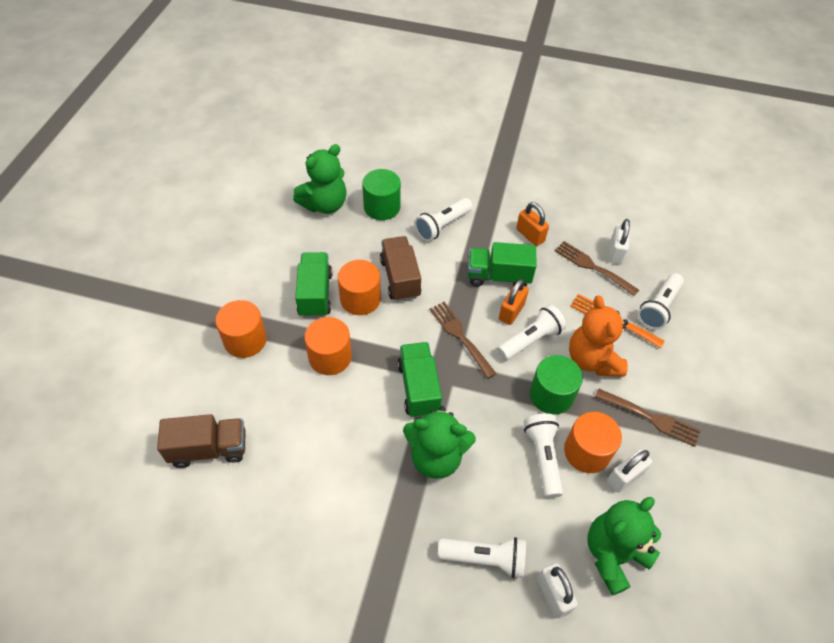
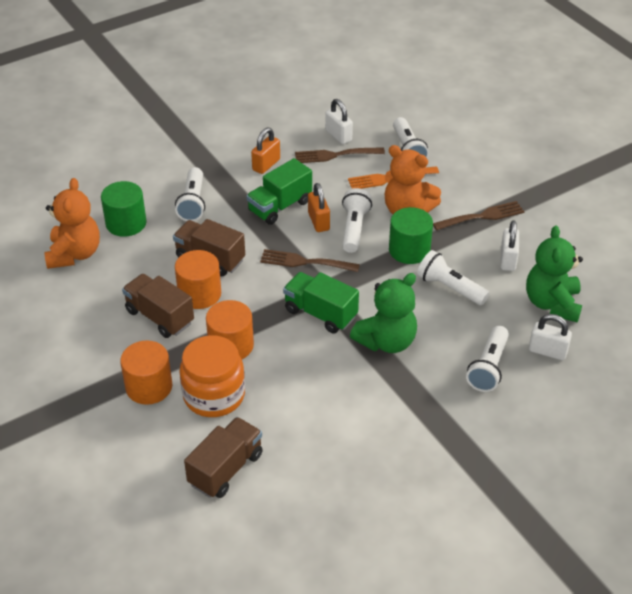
camera: 45 degrees left, 10 degrees down
(272, 385) = (214, 395): none -> orange jar
(315, 294) = (159, 317): green truck -> brown truck
(324, 204) = (74, 254): green teddy bear -> orange teddy bear
(485, 558) = (488, 367): white flashlight -> white flashlight turned 150 degrees clockwise
(530, 235) = (266, 165): orange padlock -> orange padlock turned 60 degrees counterclockwise
(587, 452) = (470, 264): orange cylinder -> none

